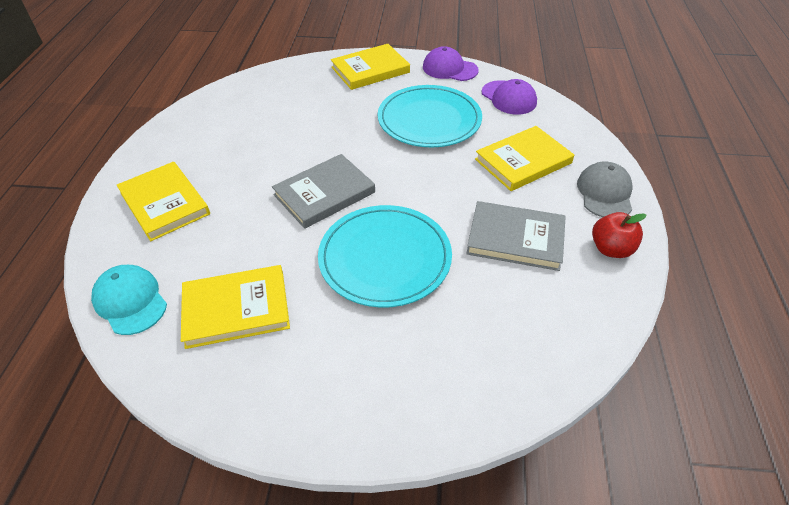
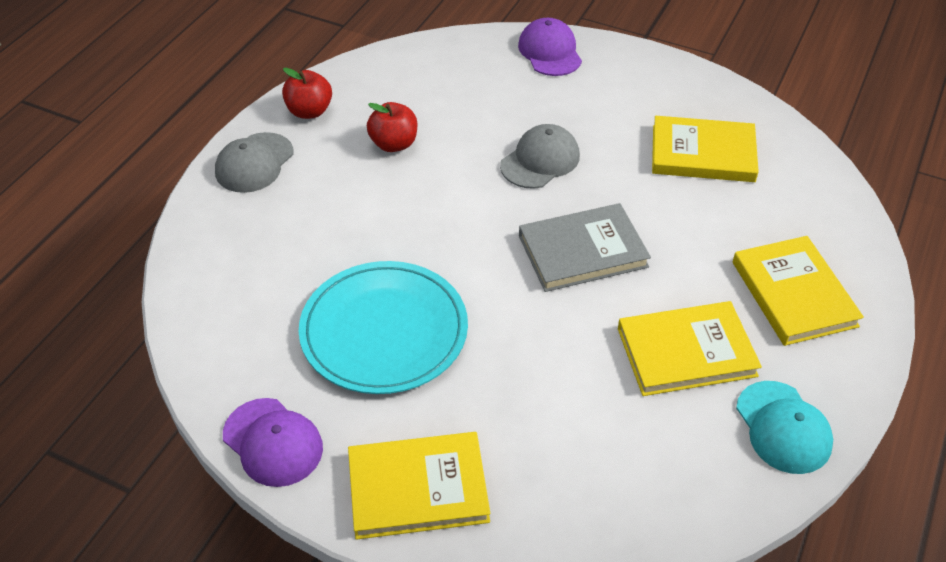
camera: 160 degrees left, 0 degrees up
(130, 301) = (813, 187): turquoise cap -> turquoise cap (783, 427)
(385, 258) = (540, 160): turquoise plate -> grey cap
(509, 98) = (232, 339): purple cap -> purple cap (550, 51)
(515, 238) = (394, 144): grey book -> red apple
(523, 161) = (308, 226): yellow book -> yellow book (686, 352)

